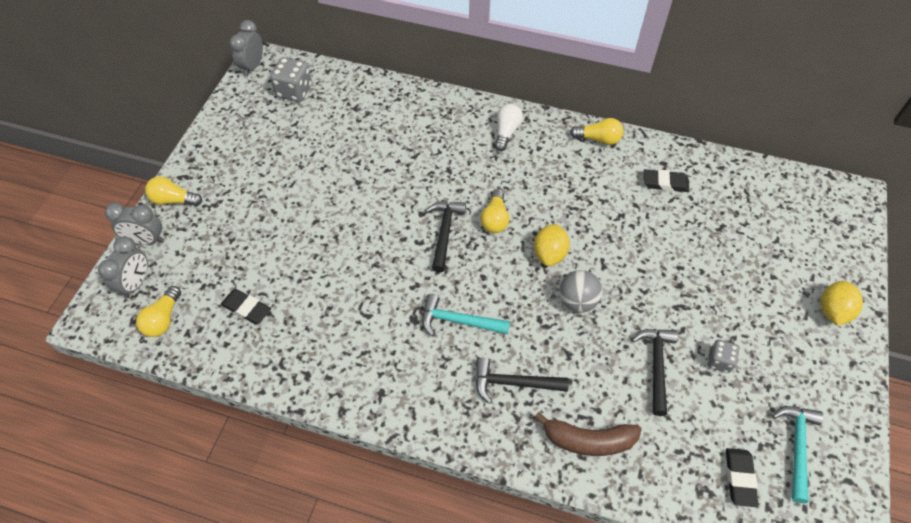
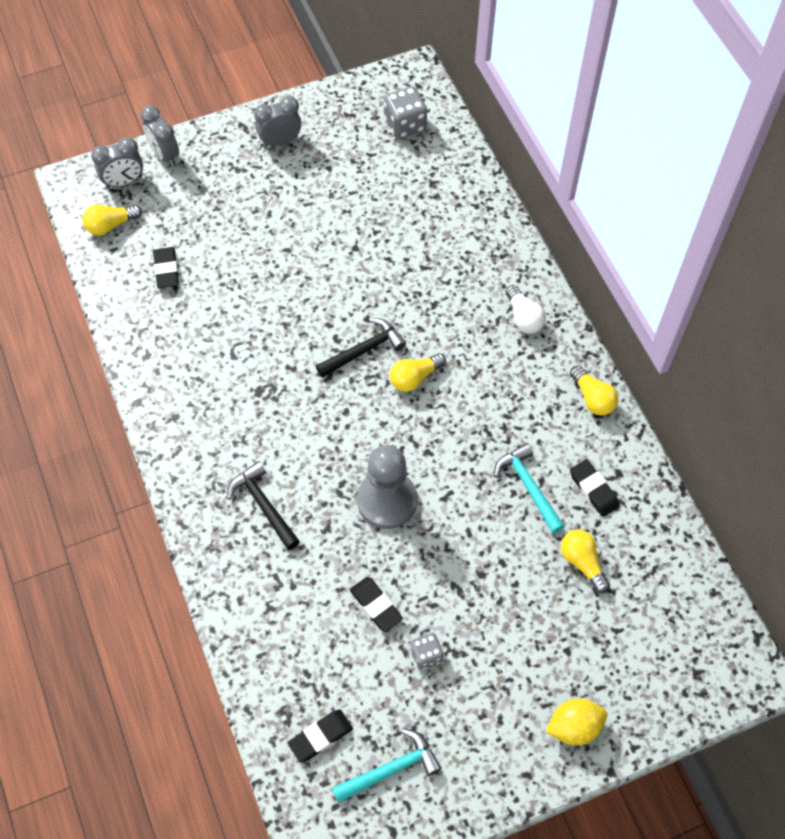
camera: 50 degrees right, 5 degrees up
(174, 200) = (216, 140): yellow light bulb -> yellow light bulb (582, 562)
(252, 66) = (401, 73): grey clock -> grey clock (280, 141)
(459, 321) = (286, 424): turquoise hammer -> turquoise hammer (529, 487)
(506, 132) = (524, 317): white light bulb -> white light bulb turned 90 degrees clockwise
(549, 254) = (417, 446): yellow lemon -> none
(577, 301) = (387, 501): grey ball -> grey pawn
(588, 440) = (258, 595): brown banana -> none
(656, 366) = (376, 605): black hammer -> black eraser

